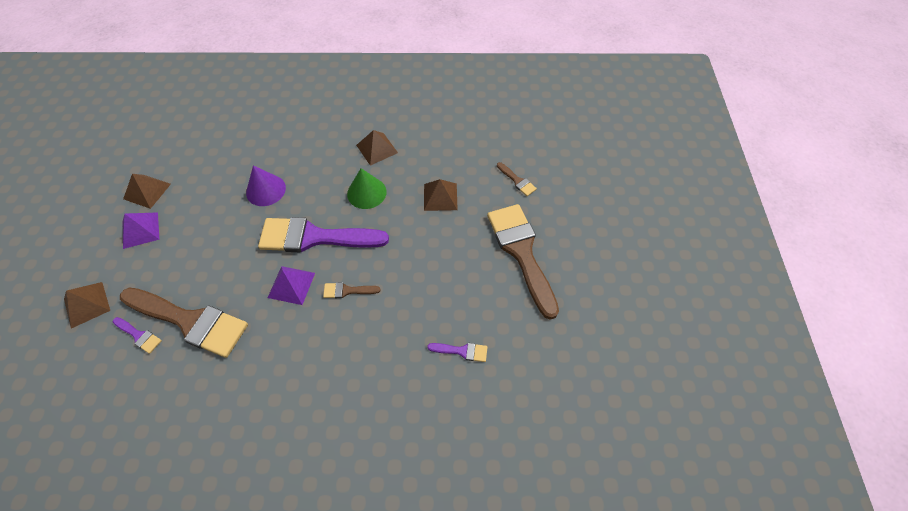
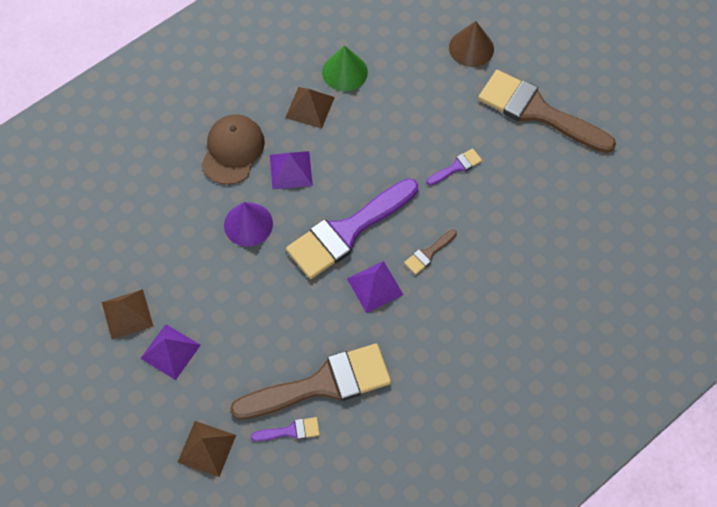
camera: 40 degrees left, 5 degrees up
(306, 143) = (232, 150): none -> brown cap
(325, 176) = (291, 170): none -> purple pyramid
(366, 192) = (348, 156): green cone -> green cone (344, 72)
(440, 196) = (419, 112): brown pyramid -> none
(462, 351) = (571, 228): purple brush -> purple brush (456, 167)
(517, 181) = (471, 48): brown brush -> brown cone

